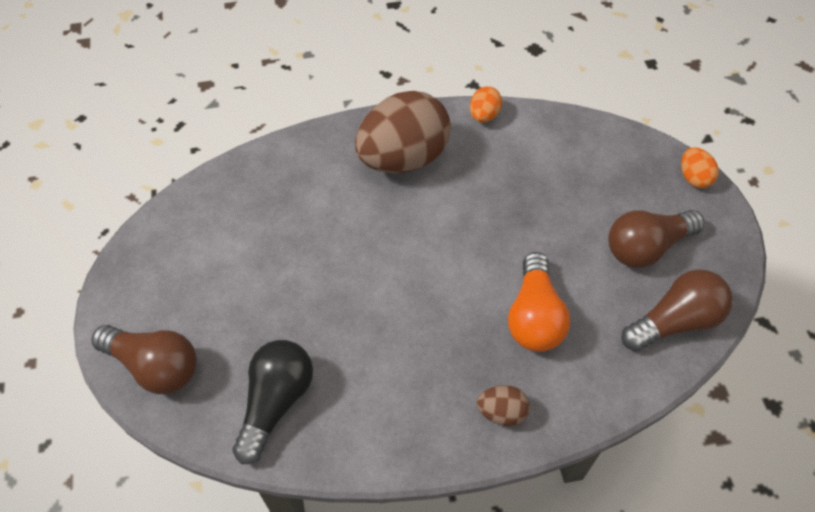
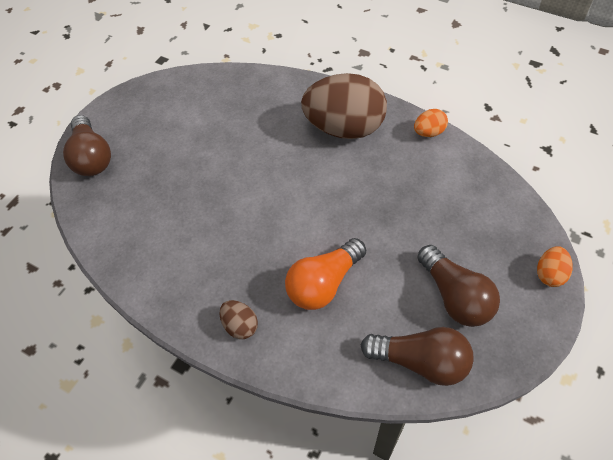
camera: 45 degrees right, 0 degrees up
(276, 402) = (127, 221): black light bulb -> none
(646, 247) = (455, 296): brown light bulb -> brown light bulb turned 135 degrees counterclockwise

